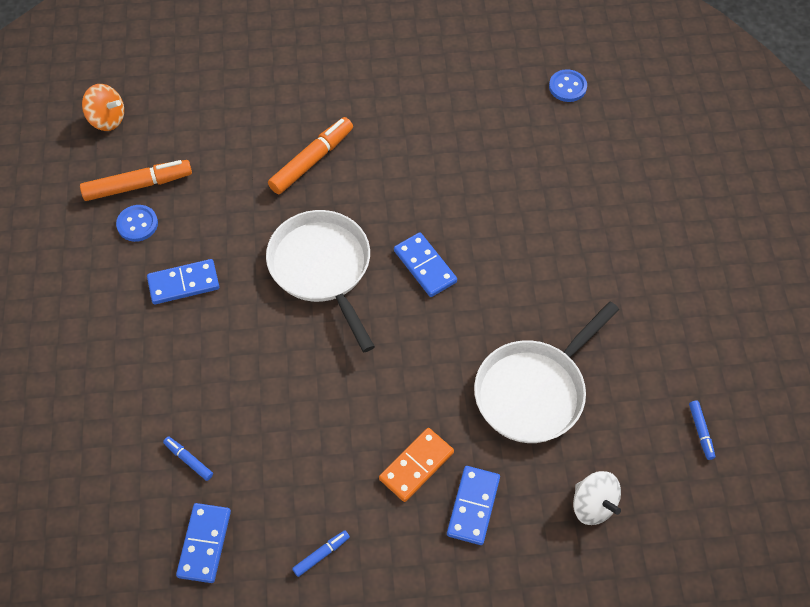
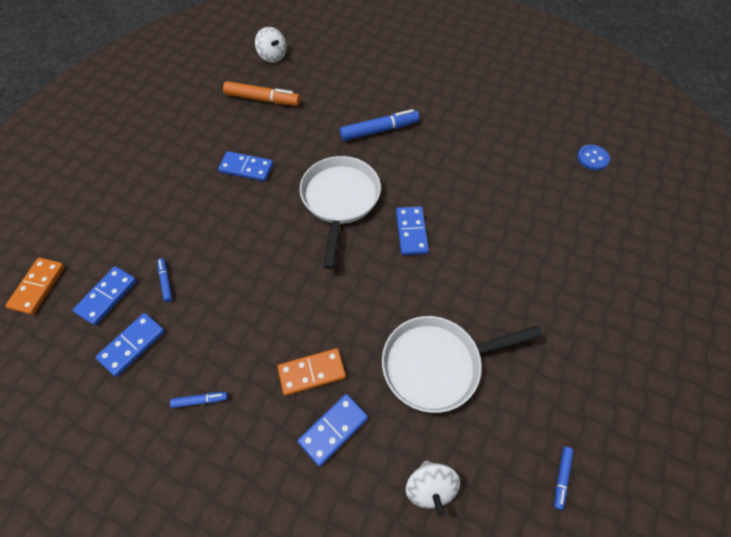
camera: 30 degrees right, 0 degrees up
(38, 546) = (38, 287): none -> orange domino
(107, 119) = (273, 56): orange spinning top -> white spinning top
(132, 511) = (107, 296): none -> blue domino
(137, 224) = (245, 121): blue button -> none
(312, 160) = (379, 130): orange marker -> blue marker

